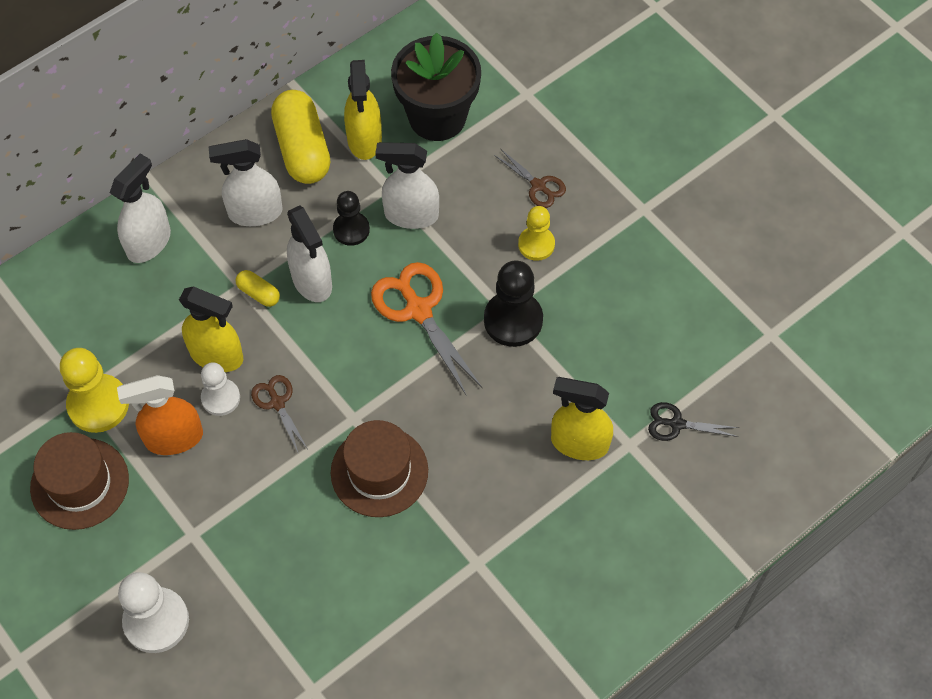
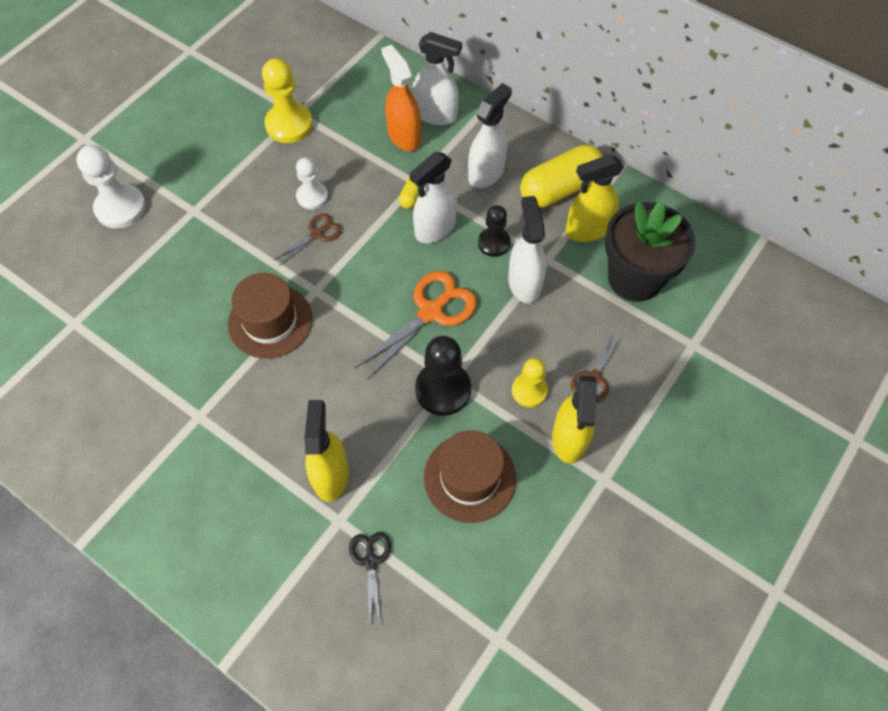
camera: 75 degrees right, 0 degrees up
(79, 483) = (223, 132): brown hat -> brown hat (469, 477)
(173, 438) = (271, 177): orange spray bottle -> orange spray bottle (404, 136)
(217, 355) = (349, 184): yellow spray bottle -> yellow spray bottle (569, 439)
(255, 213) = (486, 173): white spray bottle -> white spray bottle turned 60 degrees clockwise

